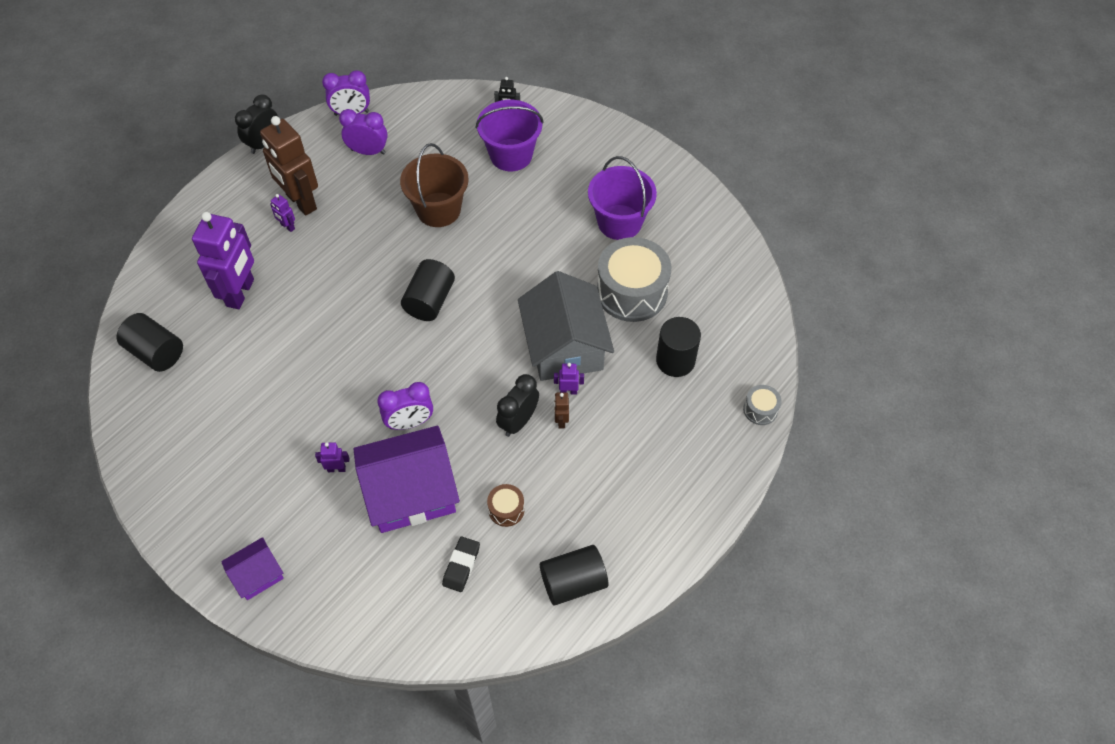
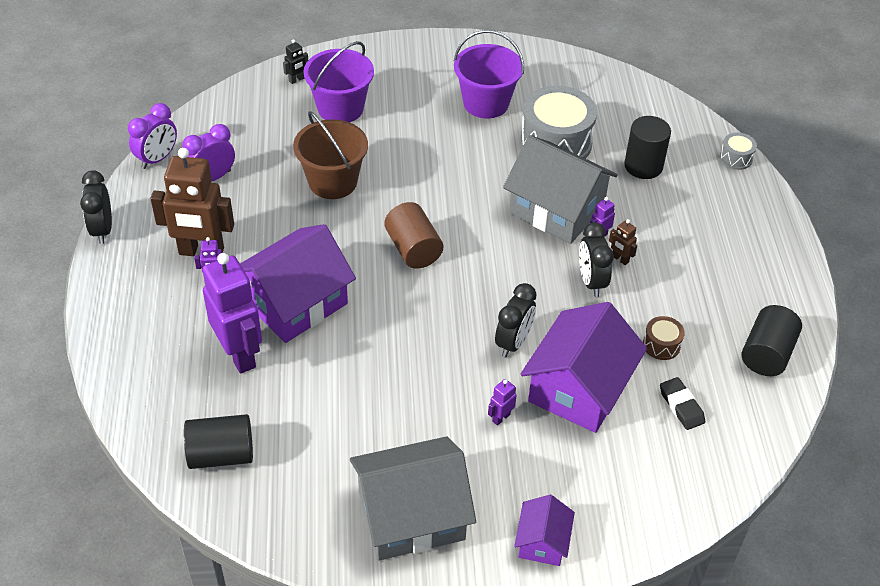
camera: 45 degrees left, 10 degrees down
(207, 486) = (411, 515): none -> grey house
(312, 282) = (295, 302): none -> purple house
(410, 422) = (513, 342): purple clock -> black clock
(429, 301) = (413, 249): black cylinder -> brown cylinder

